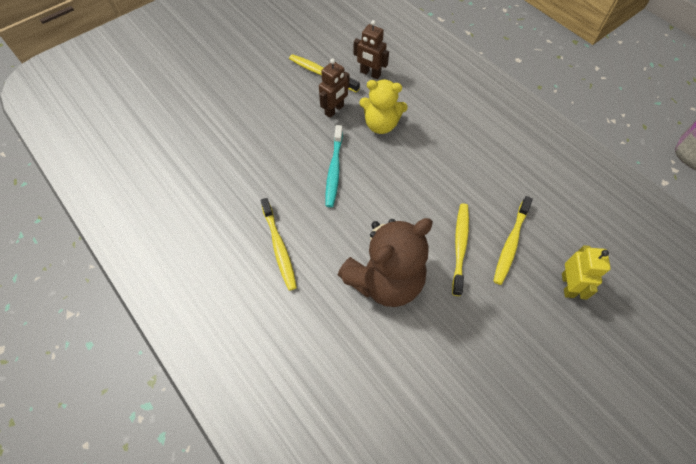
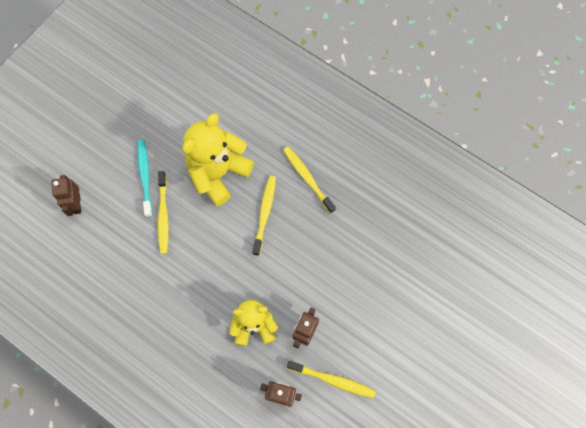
camera: 165 degrees right, 10 degrees up
(334, 170) = (285, 261): turquoise toothbrush -> turquoise toothbrush (145, 176)
(385, 280) = (218, 173): brown teddy bear -> yellow teddy bear
(510, 244) = (122, 228): yellow toothbrush -> yellow toothbrush (265, 213)
(568, 285) = (76, 204): yellow robot -> brown robot

